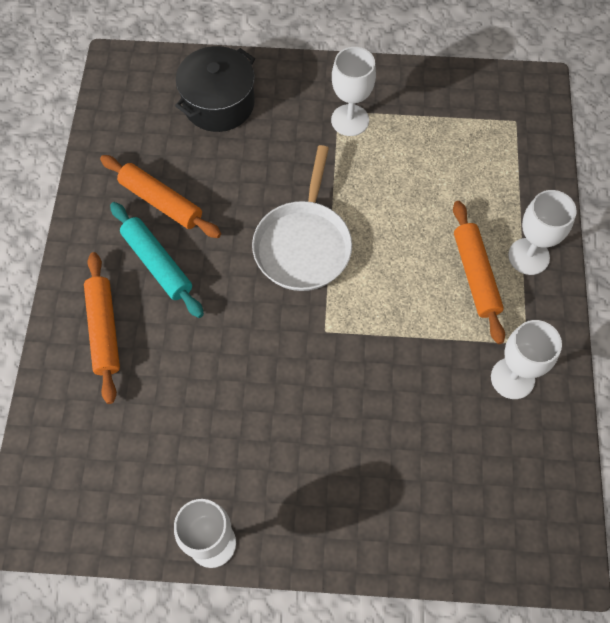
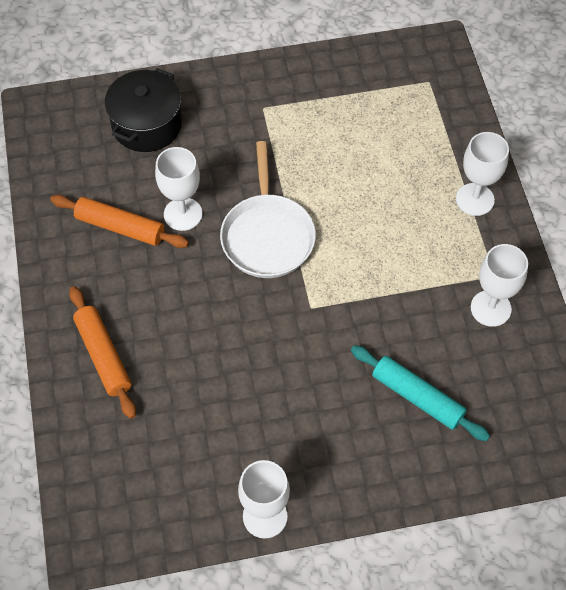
camera: 15 degrees left, 5 degrees down
(157, 264) = (135, 284): turquoise rolling pin -> turquoise rolling pin (417, 397)
(350, 120) = (276, 113): white goblet -> white goblet (183, 214)
(475, 275) = (432, 227): orange rolling pin -> none

